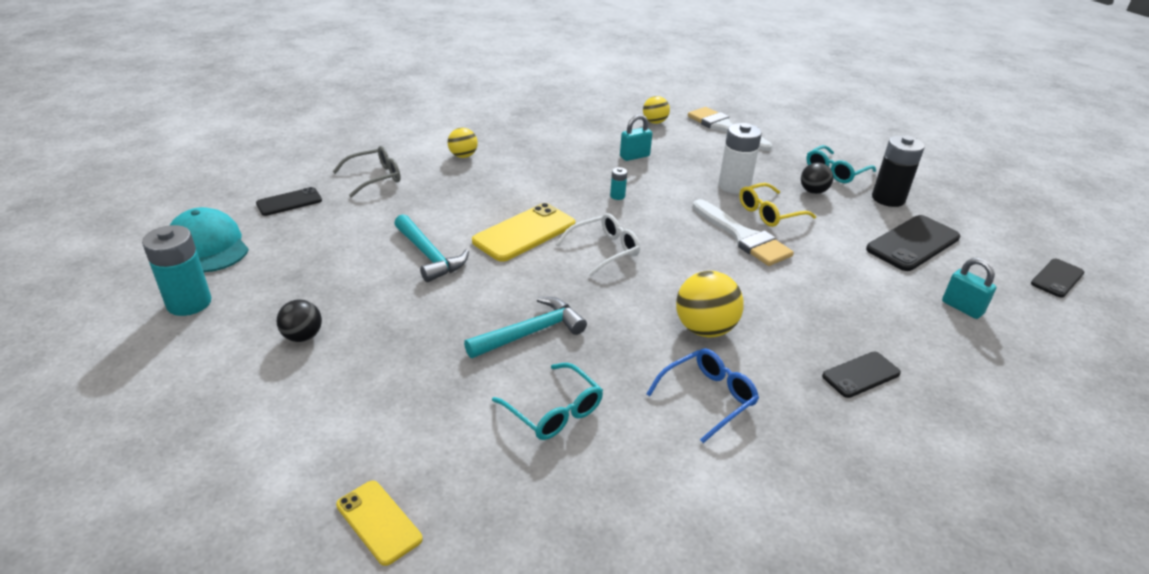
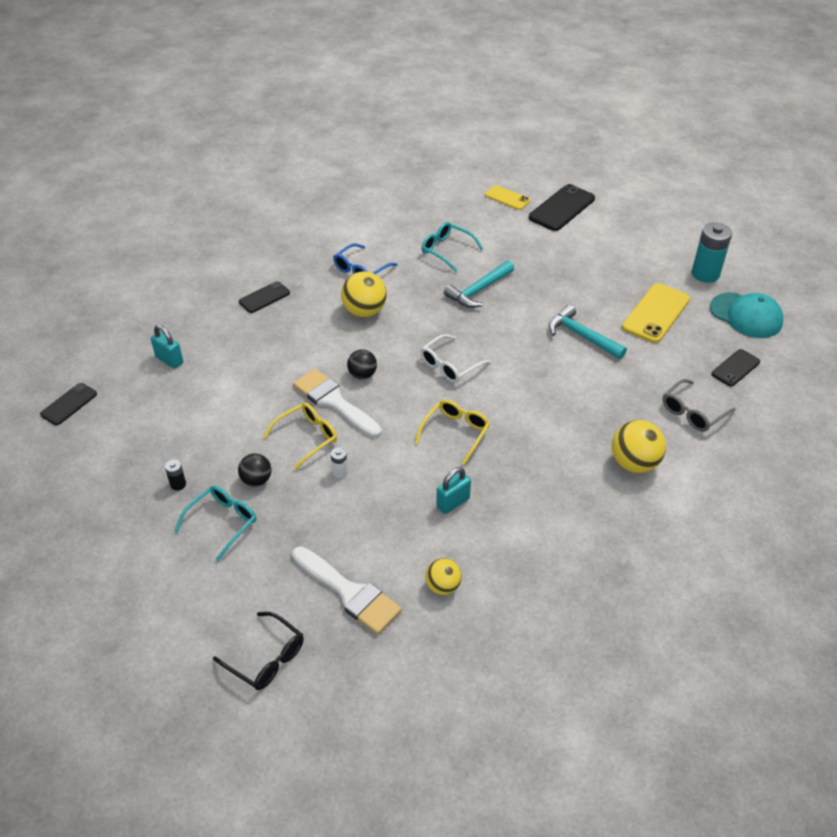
camera: 170 degrees right, 10 degrees up
(303, 336) = (615, 266): black ball -> black ball (362, 375)
(463, 156) = (634, 463): yellow ball -> yellow ball, size x1.62
(524, 233) = (521, 371): yellow phone -> yellow phone (656, 313)
(617, 196) = (455, 433): turquoise battery -> yellow glasses
(734, 186) = (340, 472): white battery -> white battery, size x0.46
(781, 112) = (266, 658): none -> black glasses
(888, 199) = (178, 484): black battery -> black battery, size x0.46
(913, 243) = (179, 422): black phone -> black phone (561, 208)

